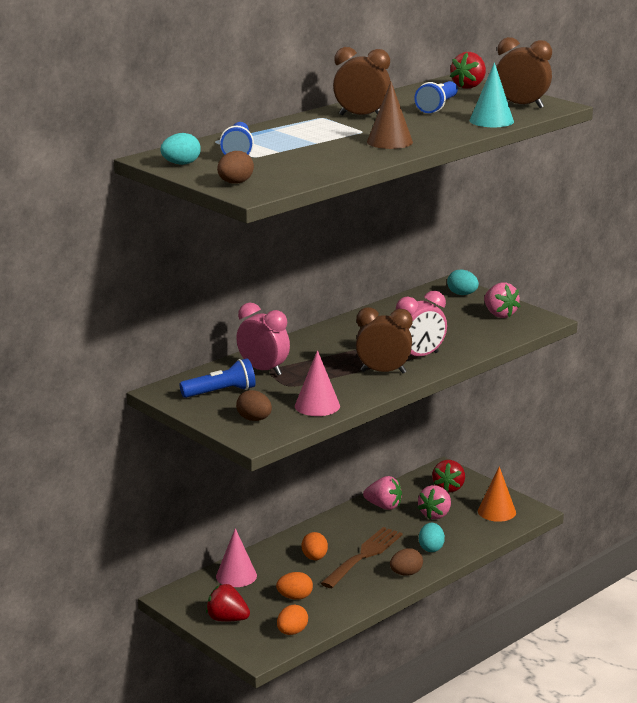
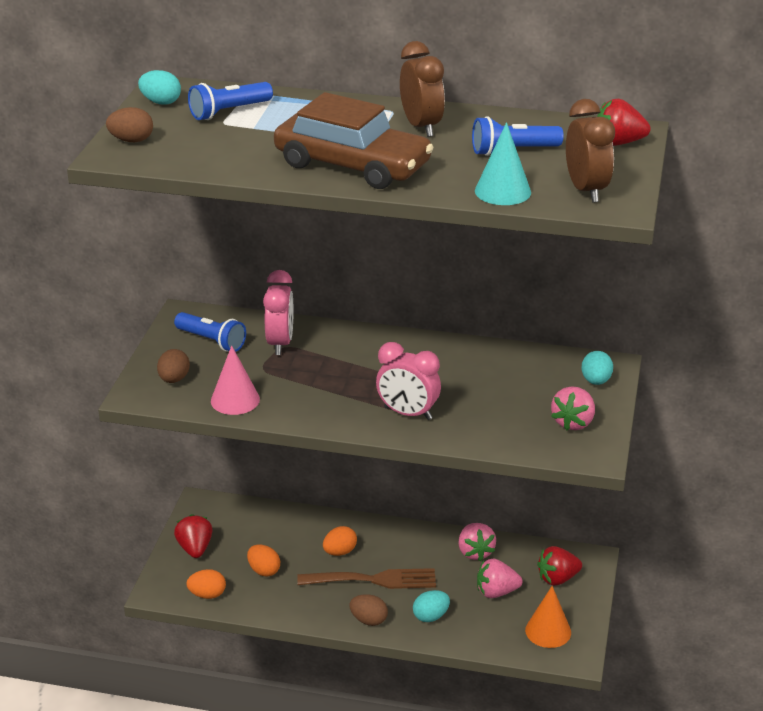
camera: 55 degrees right, 10 degrees up
(236, 576) = (266, 521): pink cone -> none
(383, 372) = (348, 407): brown clock -> none
(389, 142) = (352, 165): brown cone -> brown car

